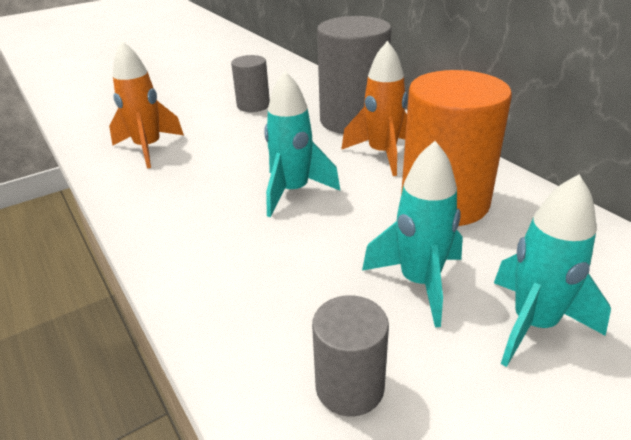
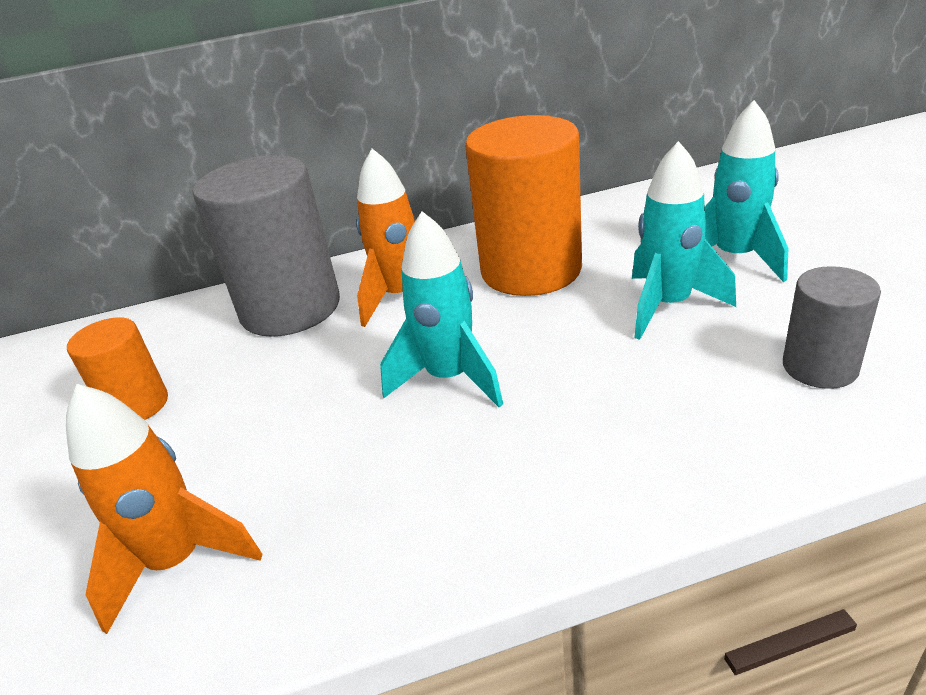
camera: 70 degrees left, 0 degrees up
(253, 105) = (137, 405): grey cylinder -> orange cylinder

